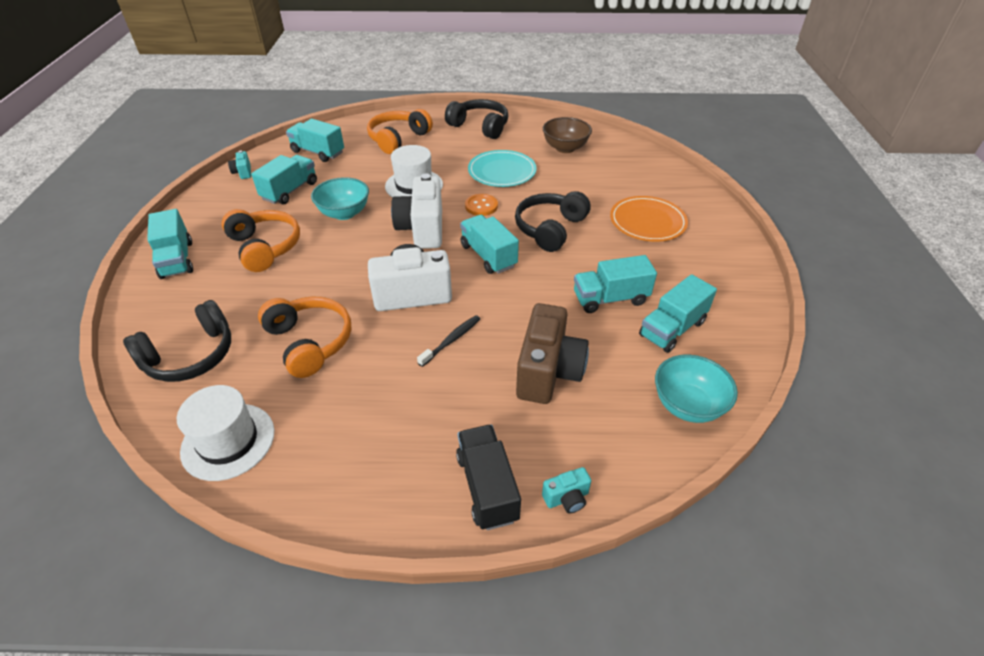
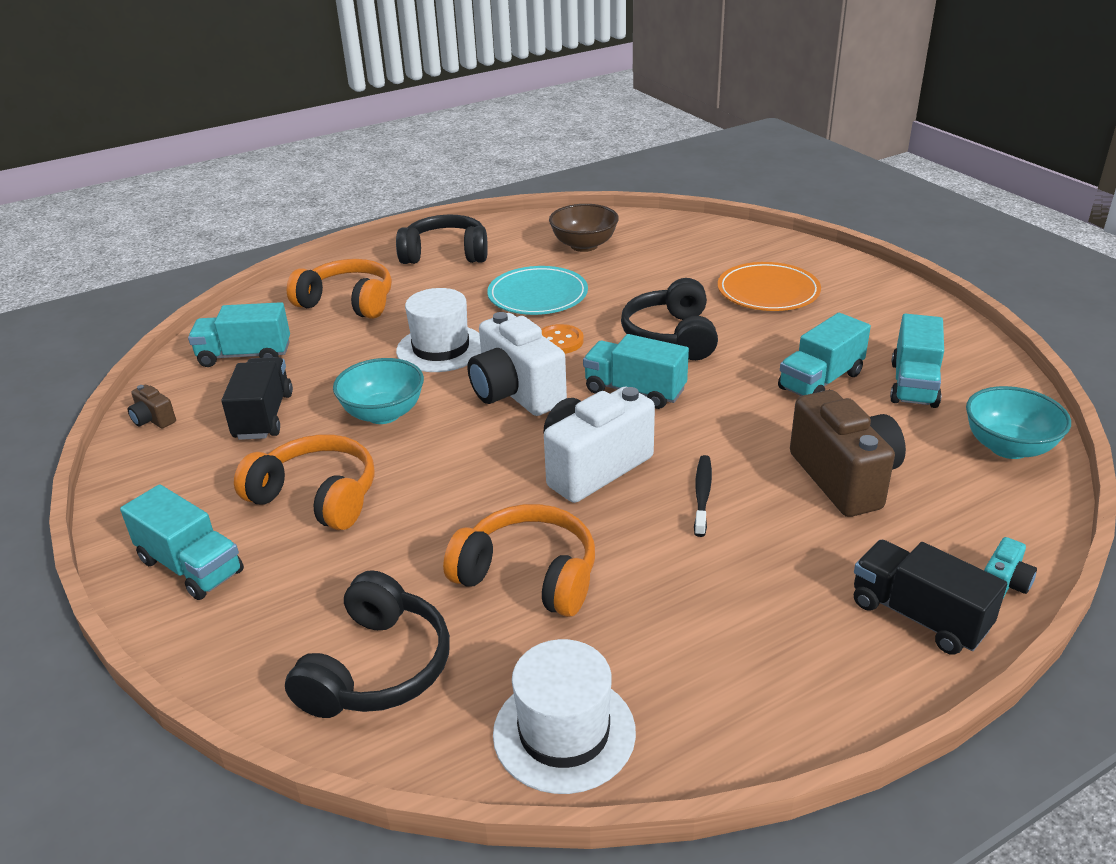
camera: 30 degrees left, 10 degrees down
(243, 172) = (153, 420): turquoise camera -> brown camera
(290, 191) = (263, 416): turquoise truck -> black truck
(398, 139) = (348, 302): orange headphones -> orange headphones turned 105 degrees clockwise

